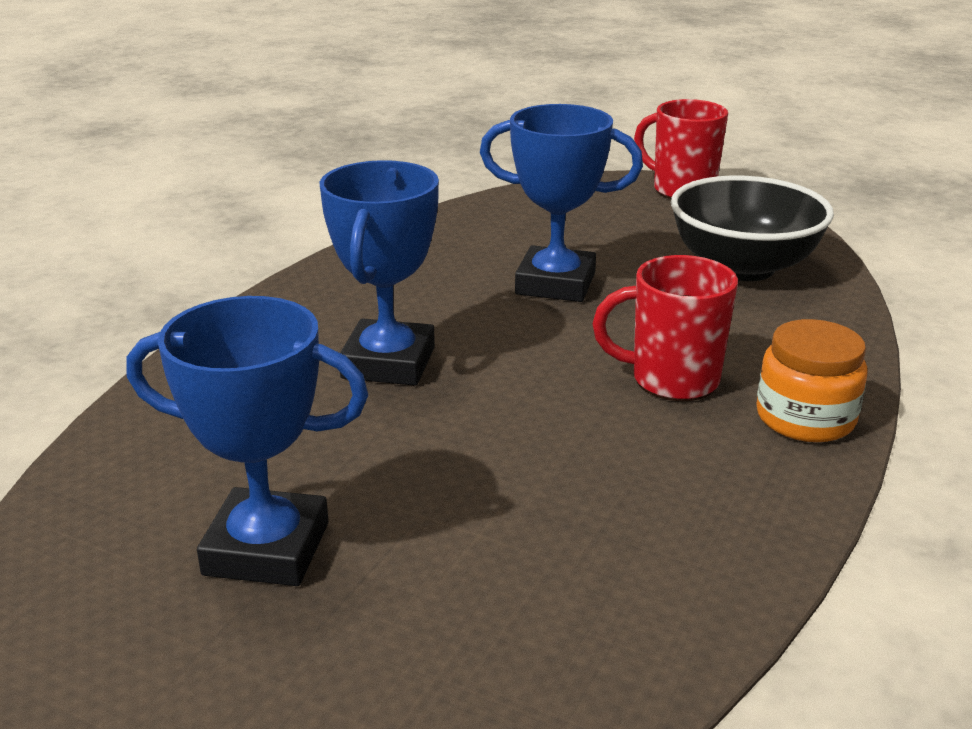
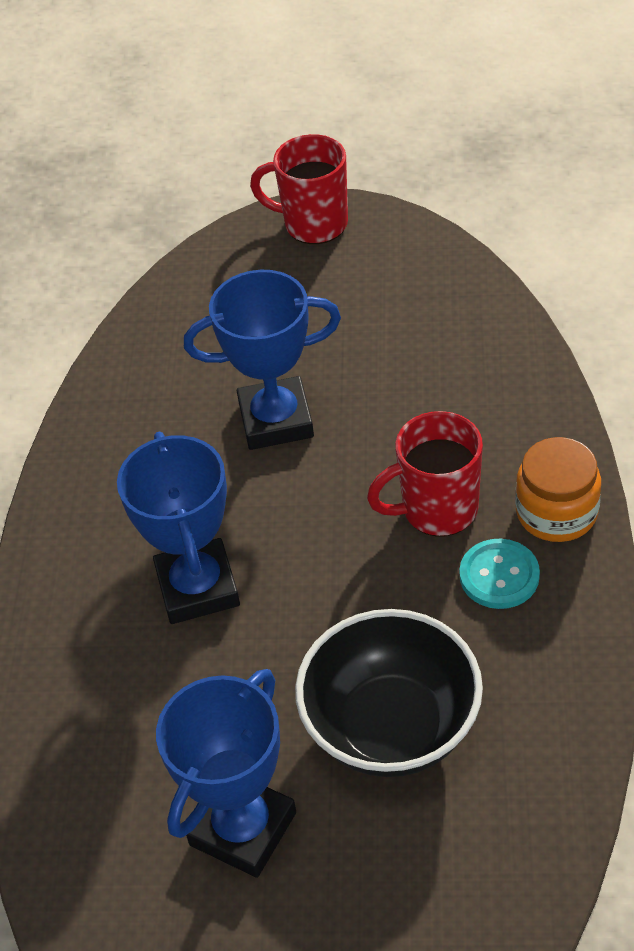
camera: 20 degrees left, 20 degrees up
(266, 548) = (243, 829): blue trophy -> blue trophy turned 45 degrees counterclockwise
(707, 445) = (499, 576): none -> turquoise button
(743, 267) = (424, 330): black bowl -> black bowl (392, 727)

